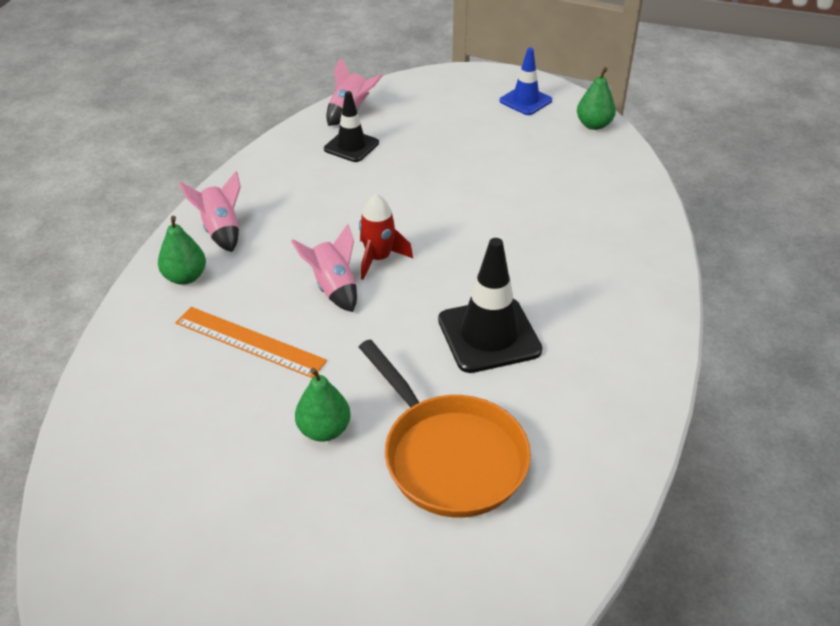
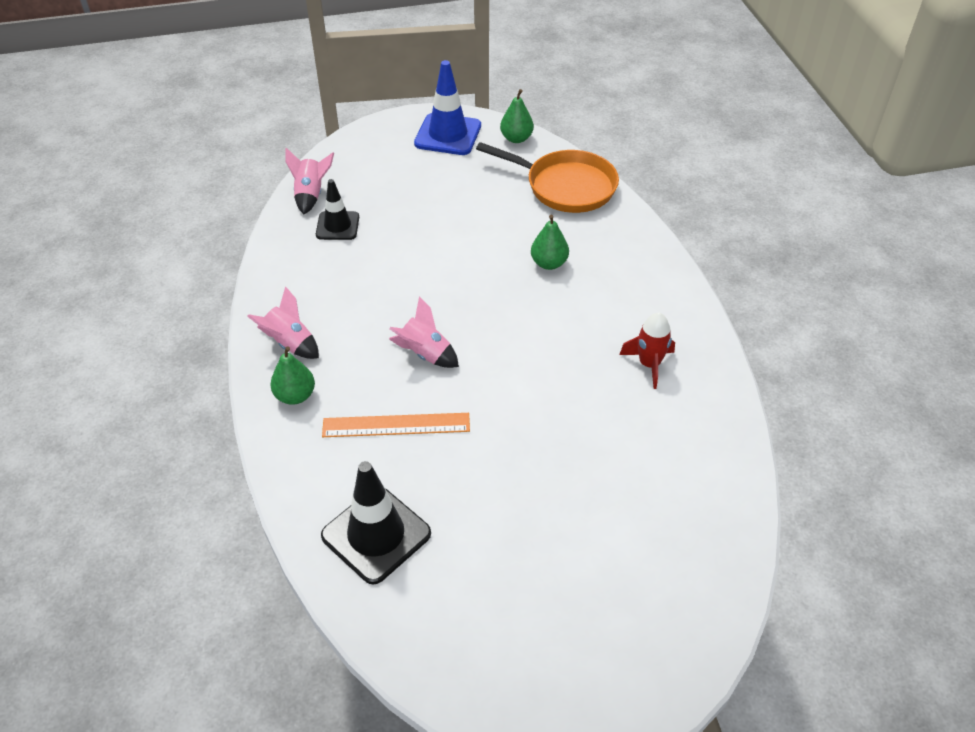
camera: 30 degrees left, 5 degrees up
(324, 430) = (510, 466): green pear -> green pear (549, 263)
(378, 259) = (440, 315): red rocket -> red rocket (649, 364)
(449, 456) = (612, 443): orange pan -> orange pan (565, 186)
(489, 335) = (570, 342): black traffic cone -> black traffic cone (376, 535)
(525, 101) = (448, 135): blue traffic cone -> blue traffic cone, size x1.58

